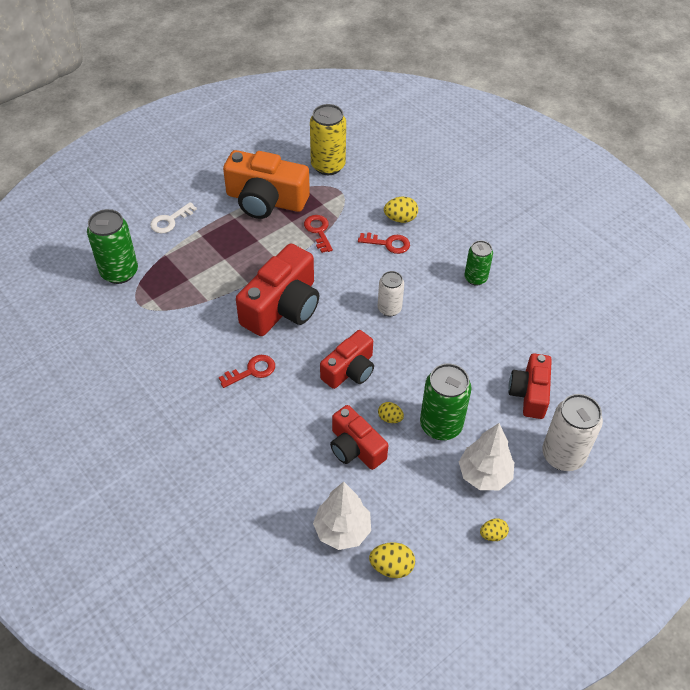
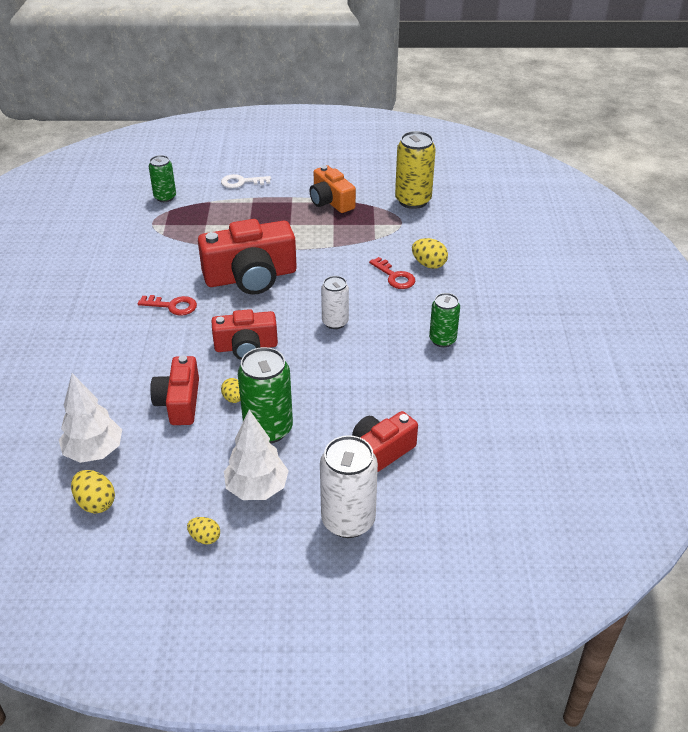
camera: 40 degrees right, 10 degrees down
(119, 272) = (165, 197): green can -> green can, size x0.62
(266, 200) = (331, 201): orange camera -> orange camera, size x0.62
(318, 231) = (346, 240): red key -> none

